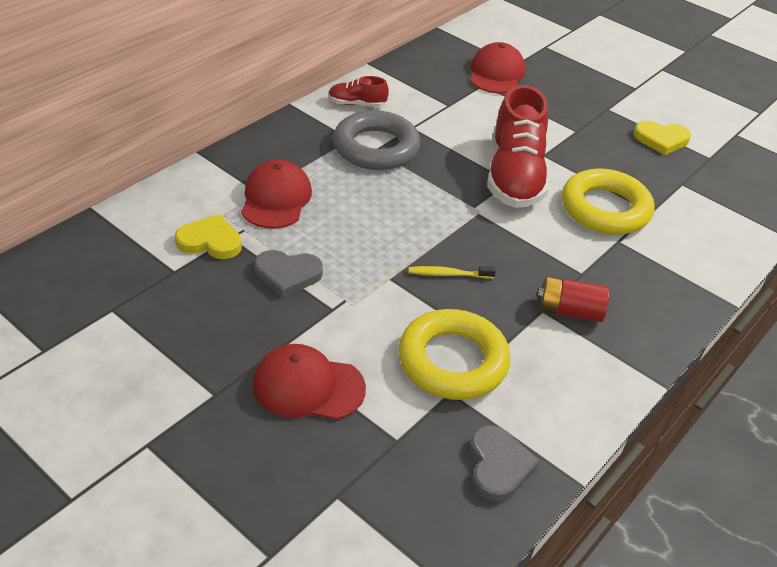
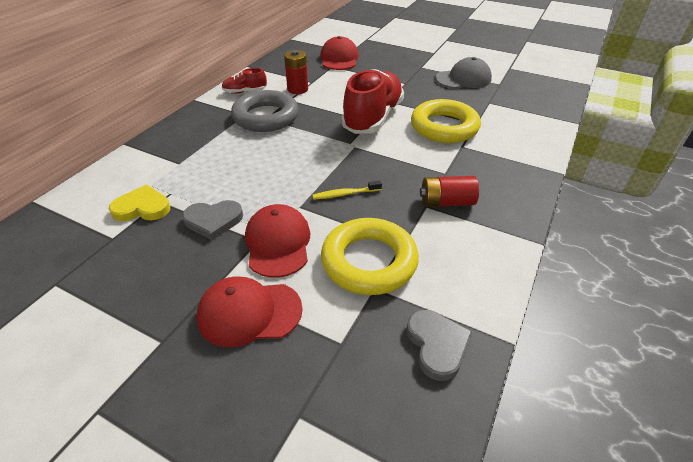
camera: 10 degrees left, 0 degrees up
(276, 199) = (194, 165): red cap -> red cap (278, 243)
(427, 113) = (297, 89): none -> red battery
(514, 176) = (373, 118): red shoe -> red shoe turned 150 degrees counterclockwise
(661, 139) = (463, 79): yellow heart -> grey cap

